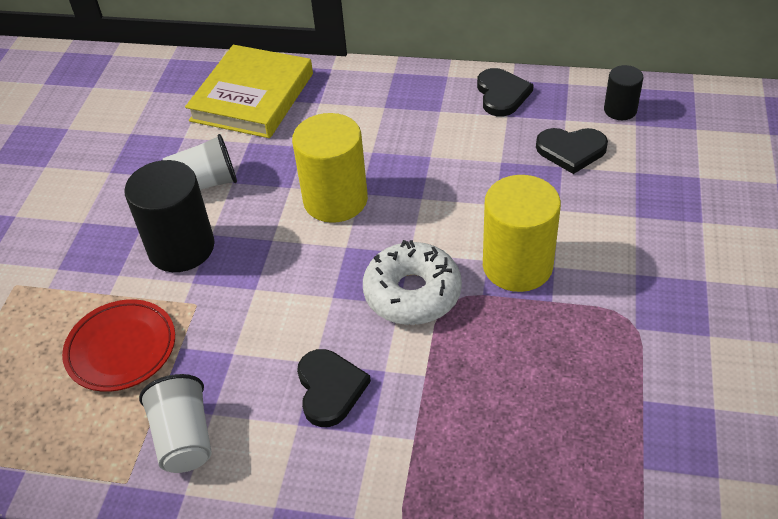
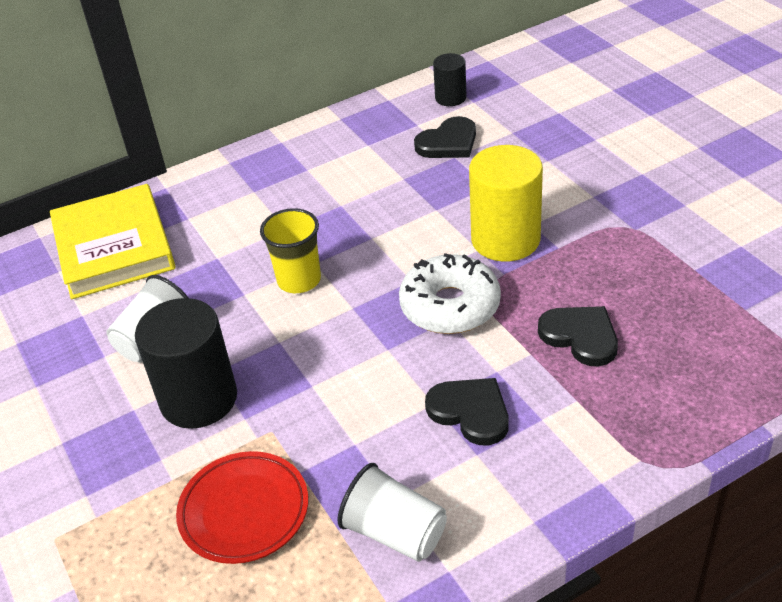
camera: 40 degrees left, 5 degrees down
(335, 200) = (299, 280): yellow cylinder -> yellow cup
(502, 94) = (345, 132): black heart -> black heart (580, 336)

